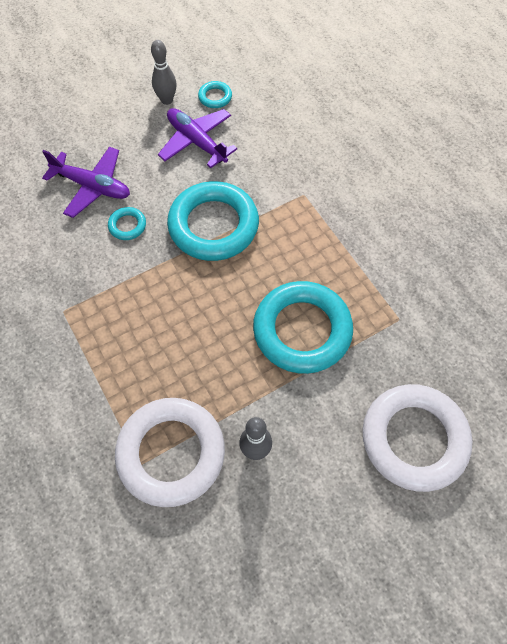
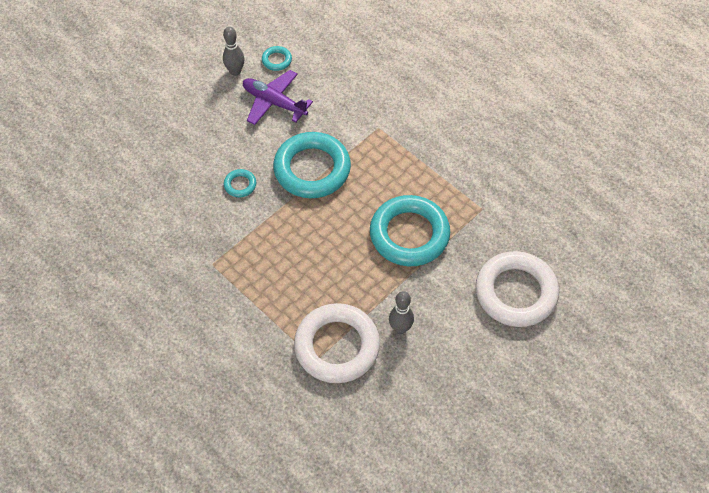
camera: 15 degrees left, 5 degrees down
(92, 186) = (198, 159): purple plane -> none

